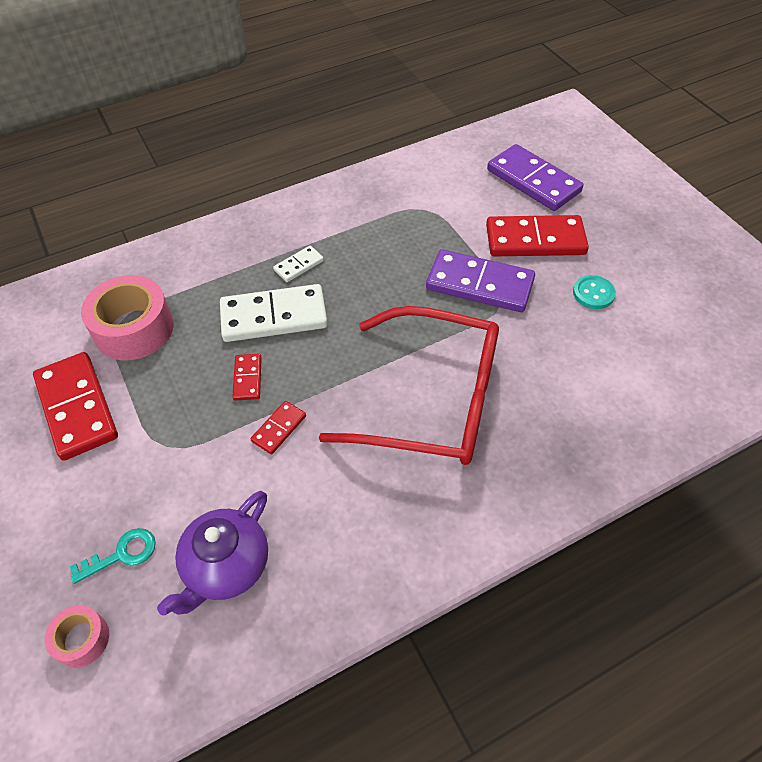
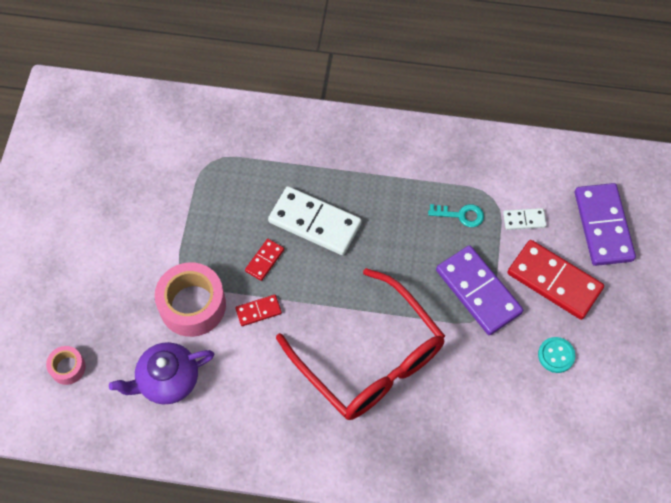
camera: 35 degrees right, 10 degrees up
(77, 407) = (149, 212): red domino -> none
(122, 554) = (117, 331): turquoise key -> turquoise key (461, 215)
(134, 329) = (219, 172): pink tape -> pink tape (192, 305)
(299, 265) = (362, 190): white domino -> white domino (524, 220)

